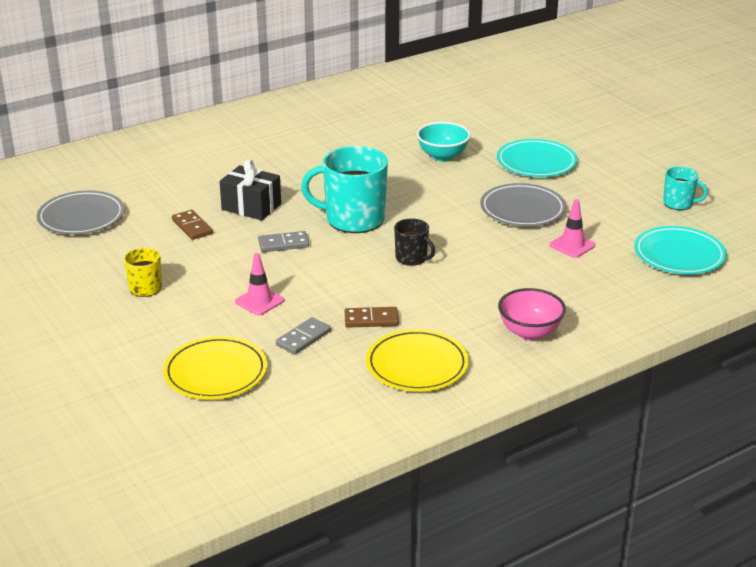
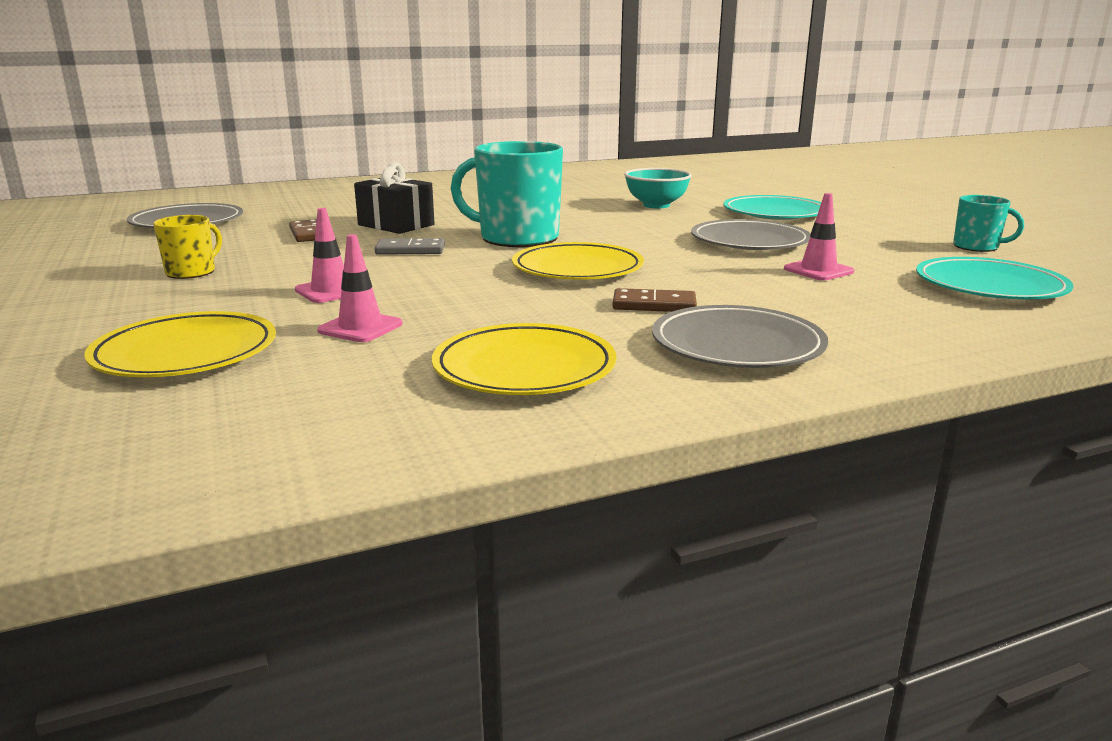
camera: 10 degrees right, 10 degrees down
(303, 338) = (360, 327): grey domino -> pink traffic cone
(371, 319) = (481, 316): brown domino -> brown domino (654, 305)
(412, 258) = (577, 269): black mug -> yellow plate
(529, 332) = (737, 345): pink bowl -> grey plate

